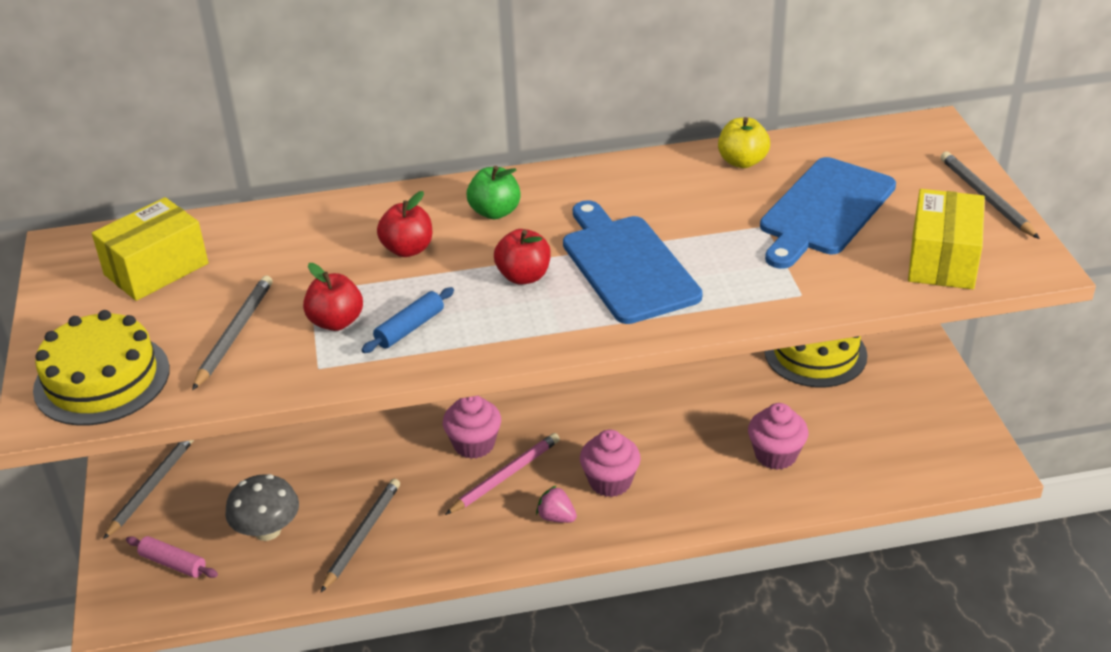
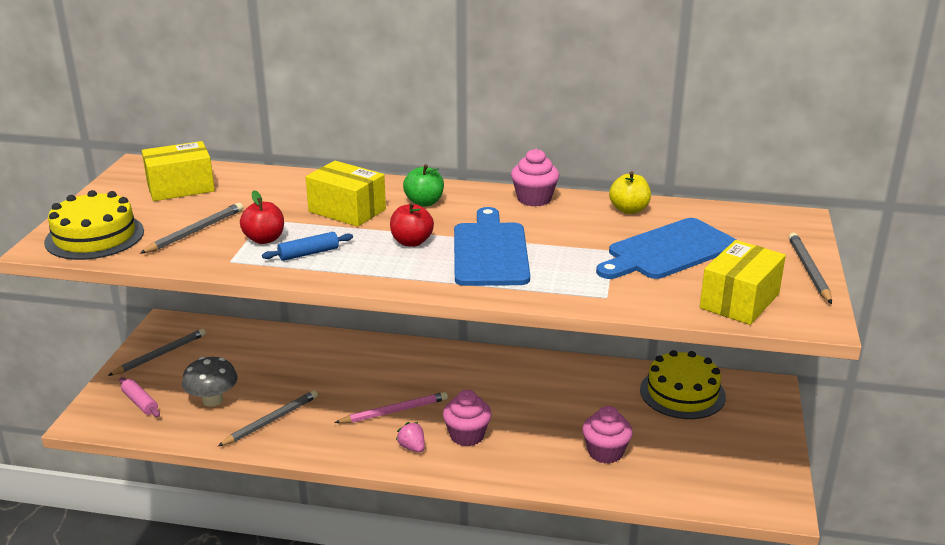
camera: 20 degrees right, 10 degrees down
(408, 249) = (347, 210): red apple -> yellow box
(474, 444) = (386, 386): pink cupcake -> pink cupcake (534, 199)

